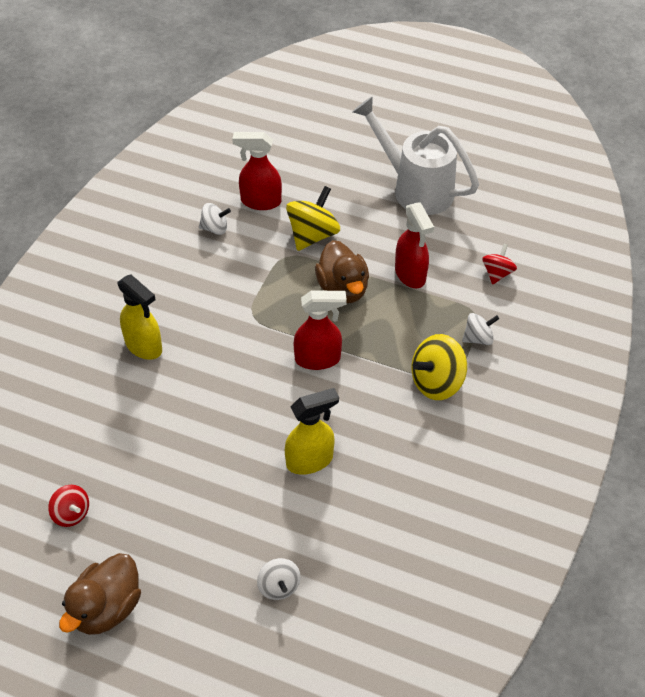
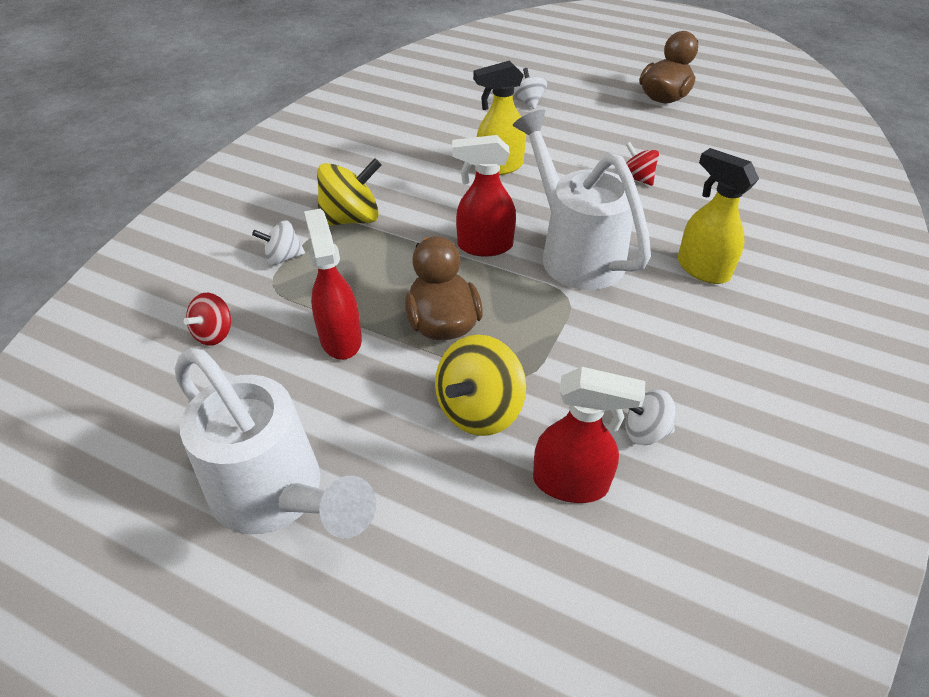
camera: 175 degrees left, 5 degrees down
(71, 513) = (719, 144): red spinning top -> red spinning top (637, 178)
(244, 357) = (574, 252): none -> white watering can

